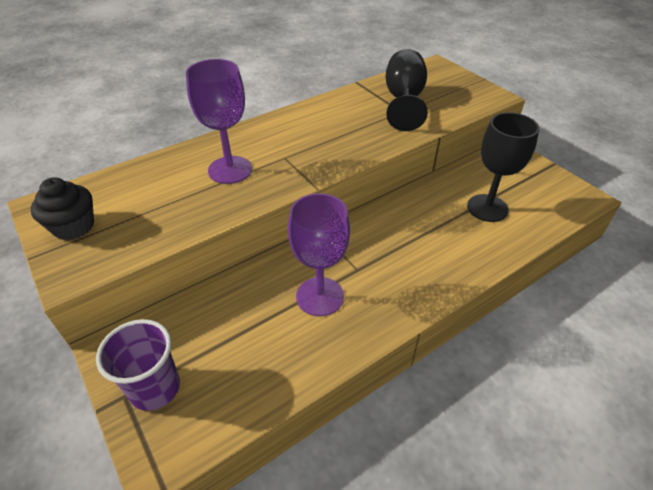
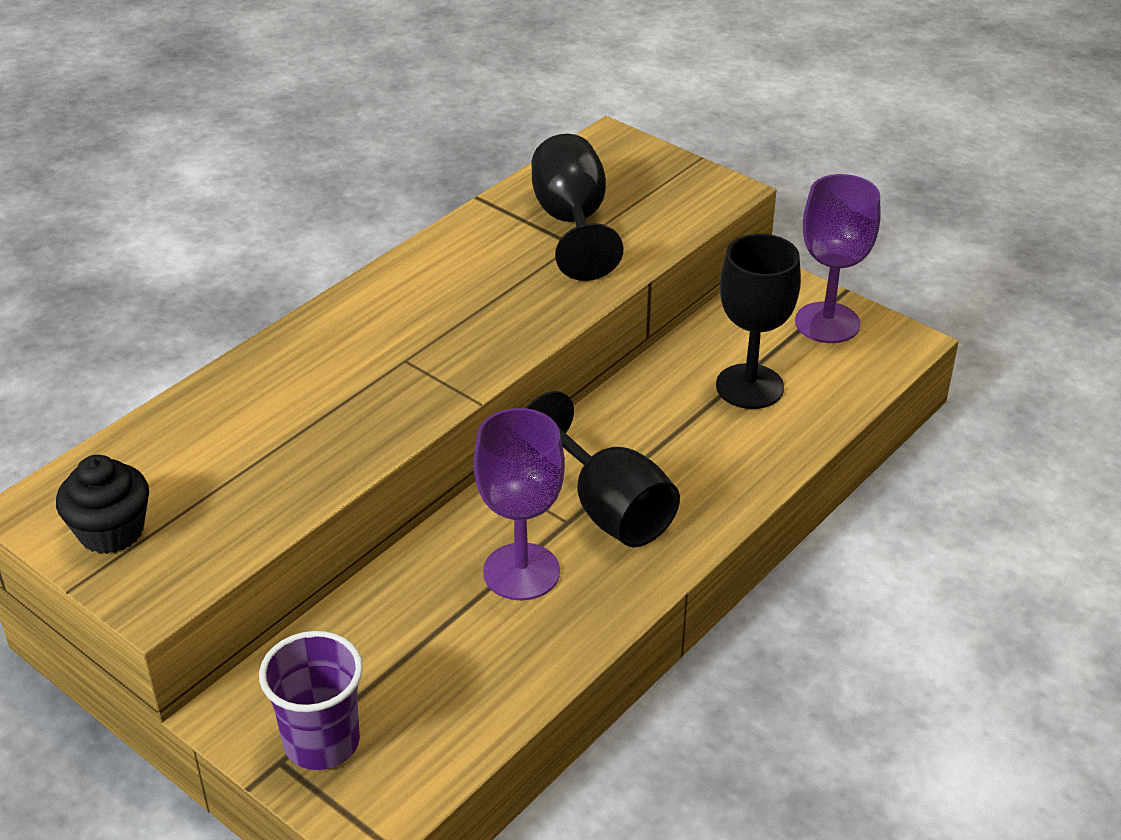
camera: 15 degrees left, 5 degrees down
(230, 170) = (322, 396): purple goblet -> purple goblet (827, 323)
(384, 266) = (608, 508): none -> black goblet

